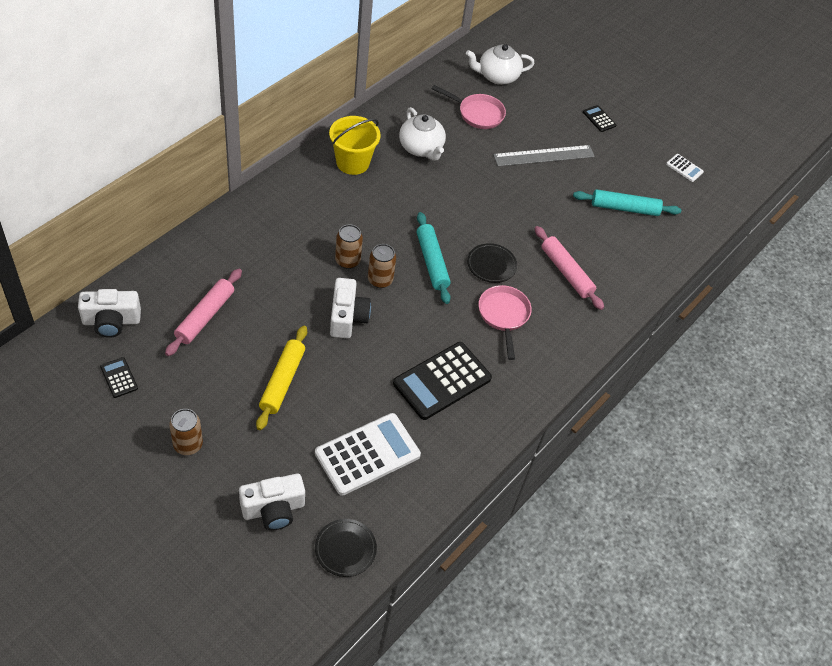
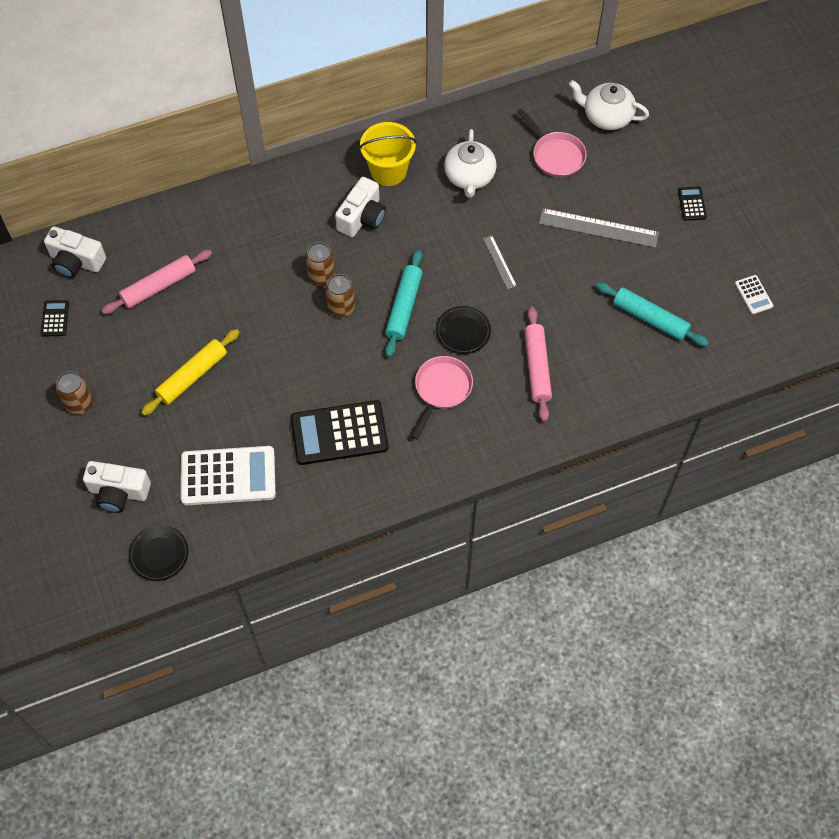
camera: 35 degrees right, 10 degrees up
(347, 317) = (287, 335): white camera -> white camera (362, 217)
(485, 203) = (499, 262): none -> grey ruler

